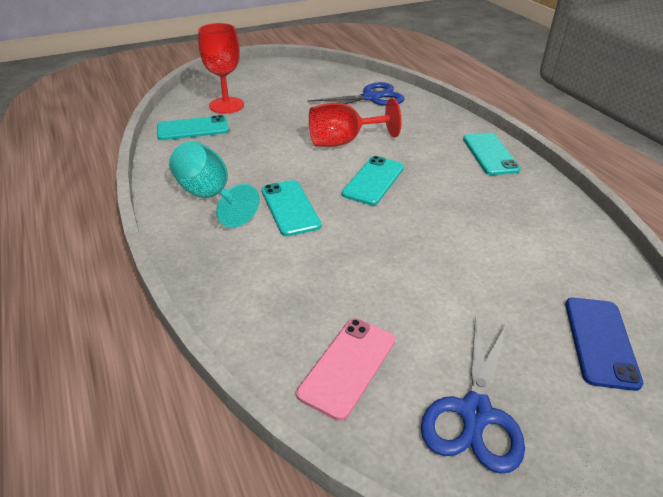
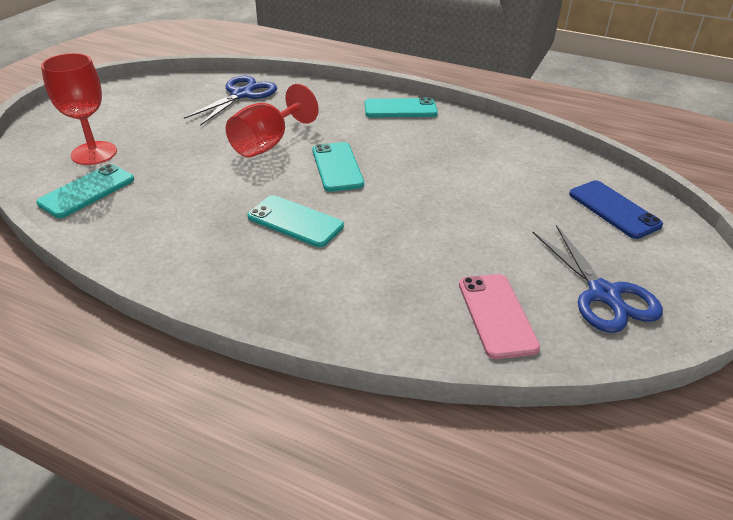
camera: 40 degrees left, 0 degrees up
(209, 196) = (202, 247): turquoise goblet -> none
(490, 154) = (400, 109): turquoise phone -> turquoise phone turned 45 degrees counterclockwise

